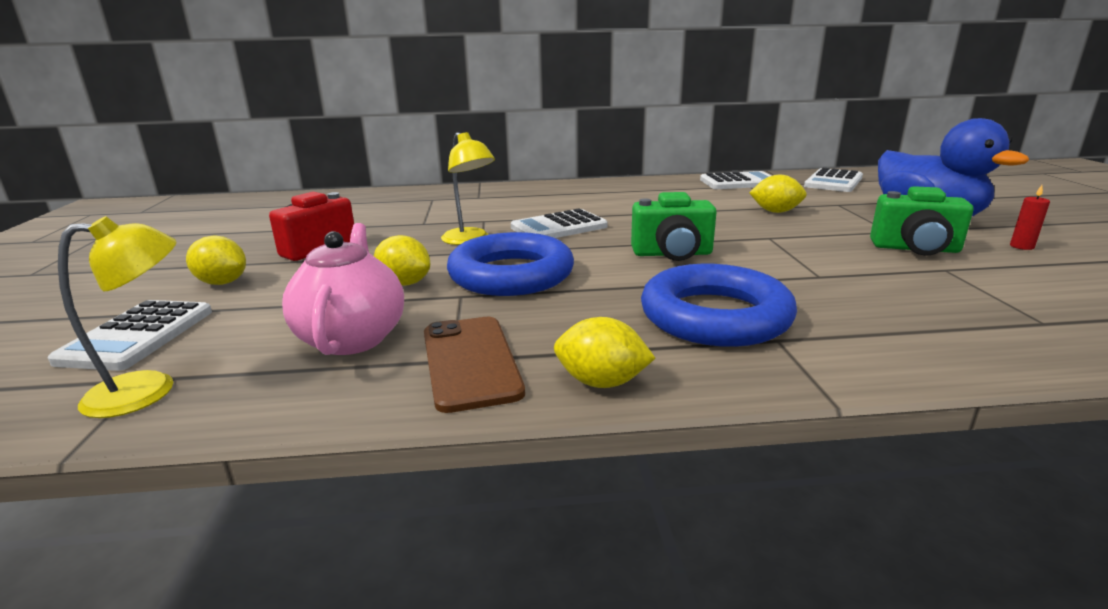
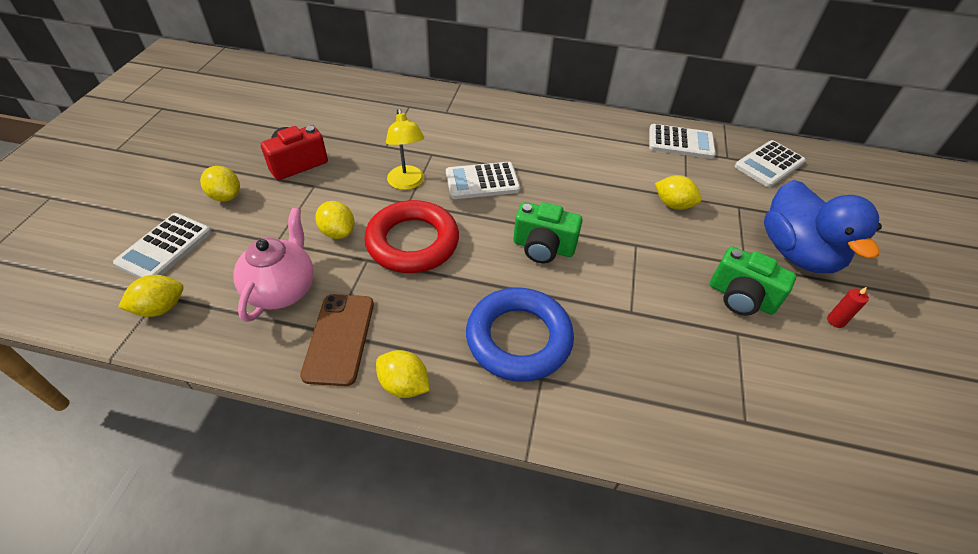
camera: 15 degrees right, 25 degrees up
(149, 390) = (161, 308): yellow lamp -> yellow lemon
(511, 275) = (412, 242): blue ring -> red ring

